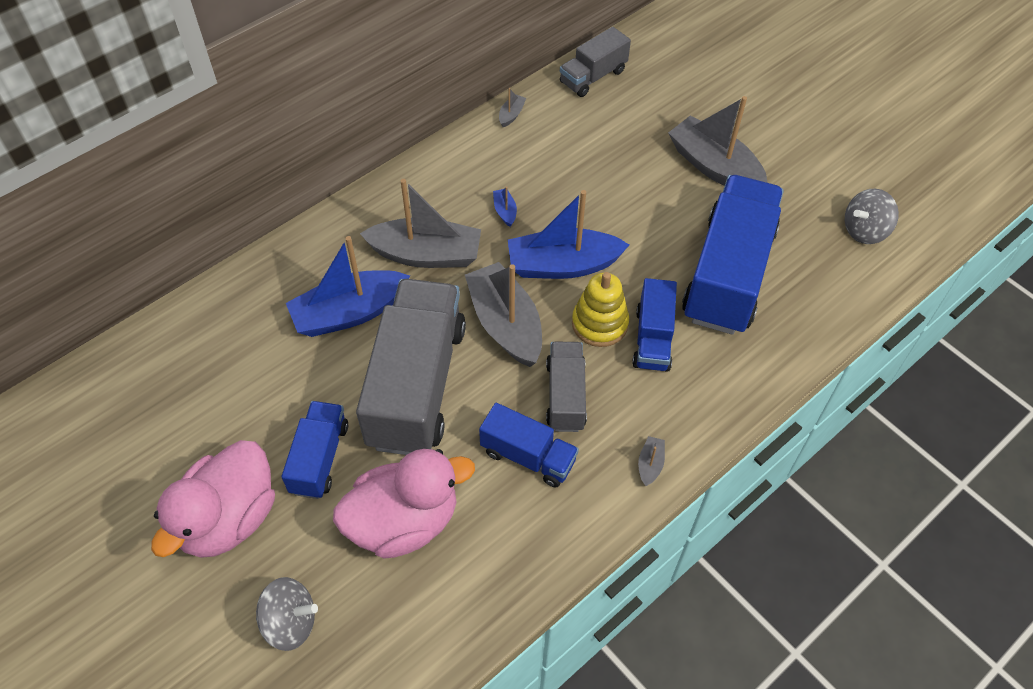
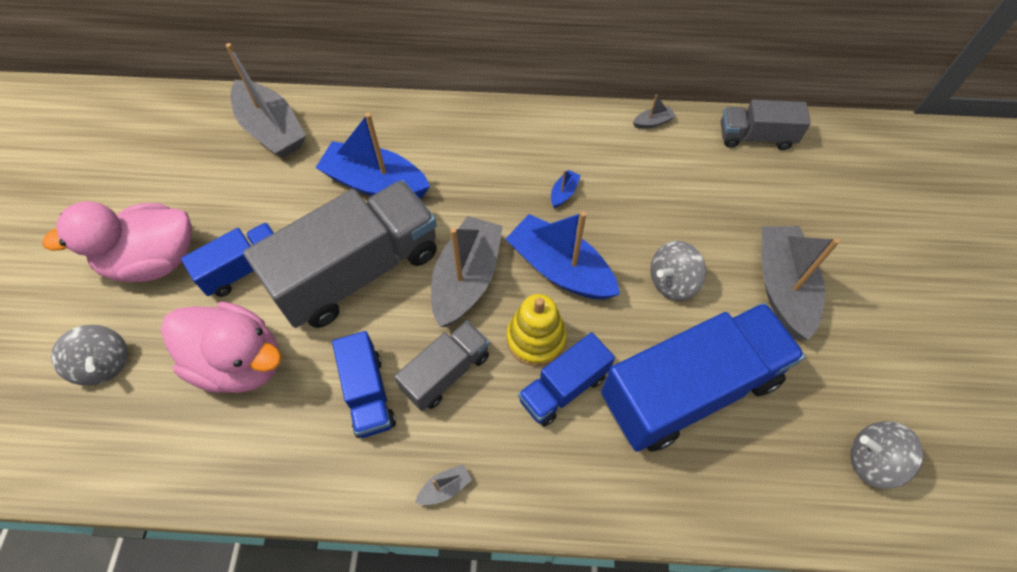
camera: 45 degrees right, 5 degrees up
(426, 254) = (471, 182): grey boat -> grey boat (272, 130)
(645, 216) = (672, 282): none -> grey spinning top

